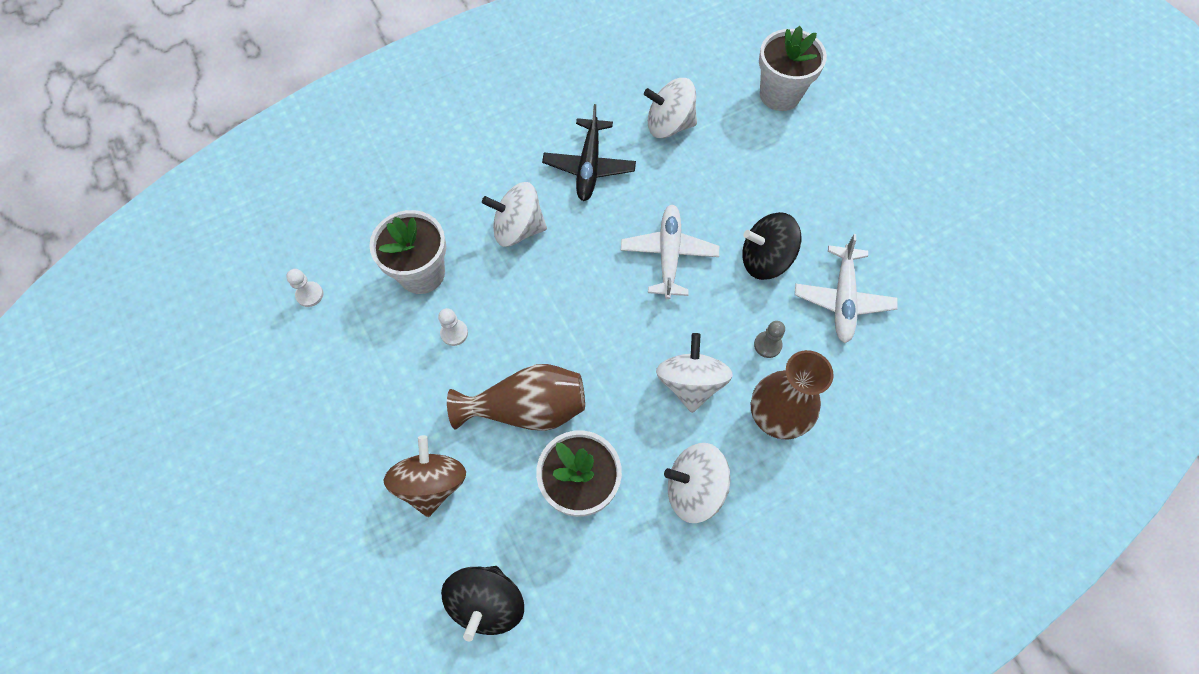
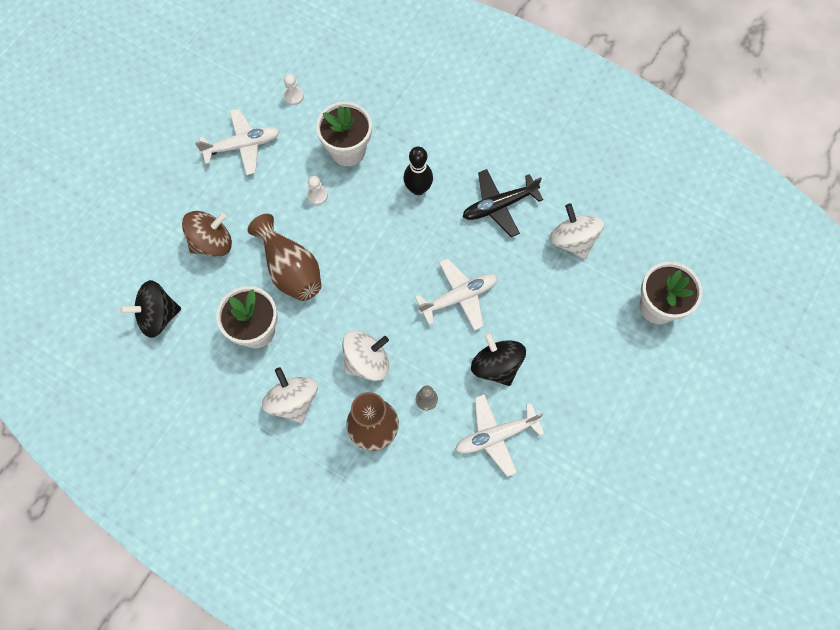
camera: 60 degrees right, 5 degrees up
(329, 383) = (242, 146): none -> white plane
(518, 229) = (418, 189): white spinning top -> black bowling pin

